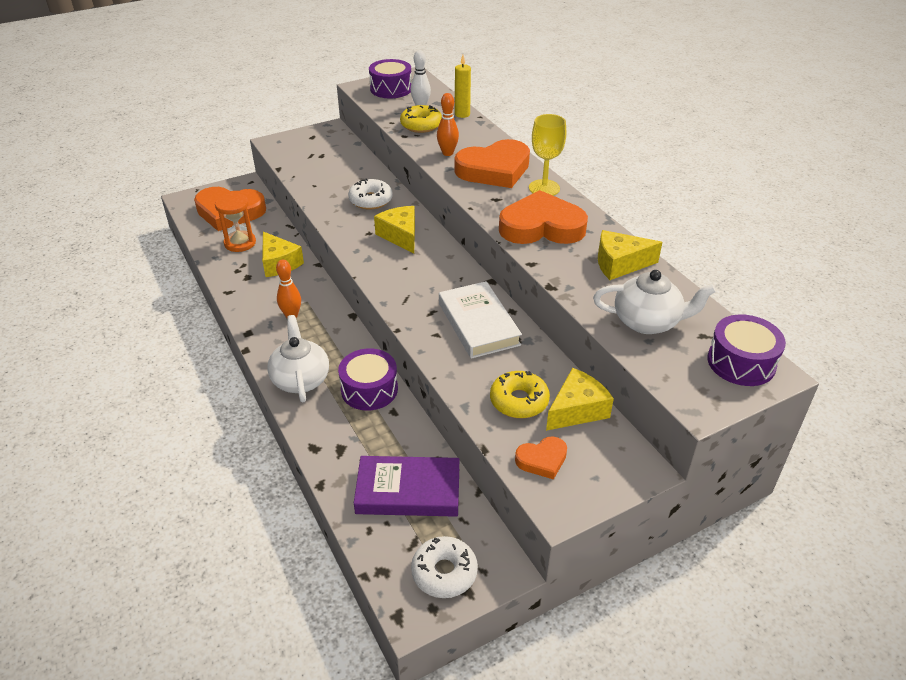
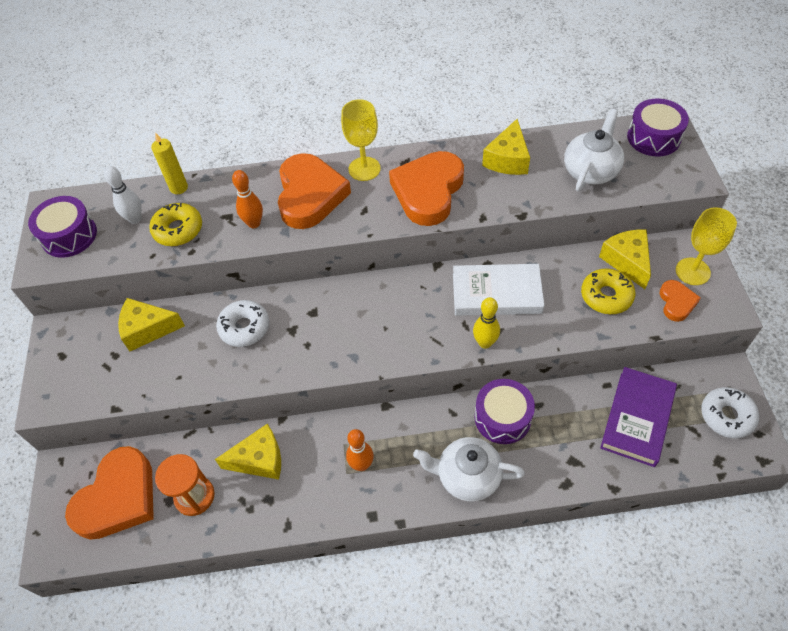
camera: 65 degrees left, 15 degrees up
(400, 236) = (327, 317): yellow cheese -> yellow cheese (147, 329)
(417, 328) = (485, 343): none -> yellow bowling pin
(597, 468) = (692, 271): none -> yellow goblet

